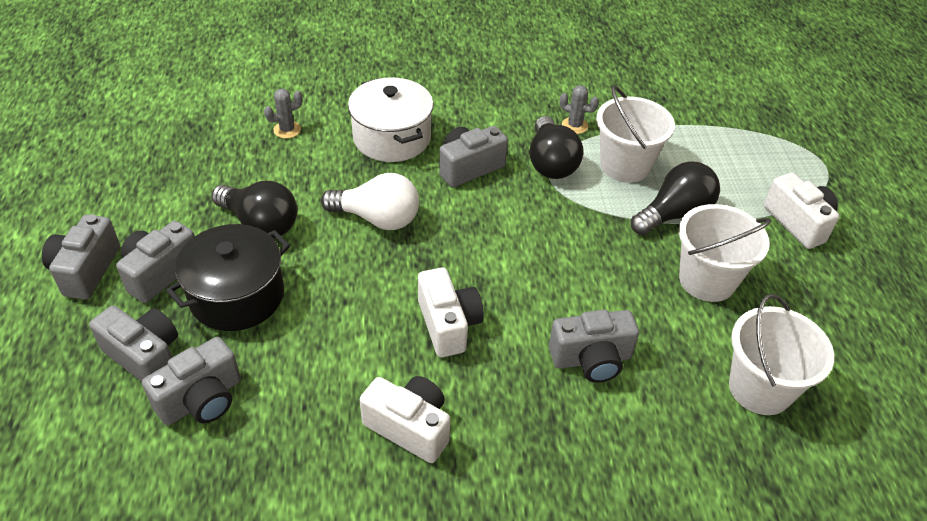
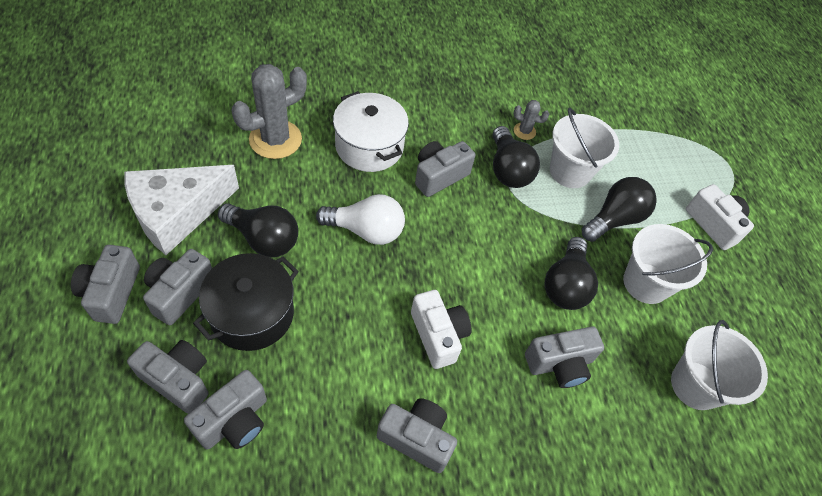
camera: 10 degrees left, 10 degrees up
(169, 197) = (177, 213): none -> white cheese
(287, 130) = (275, 139): grey cactus -> grey cactus, size x2.14
(409, 427) = (416, 438): white camera -> grey camera
(607, 279) = (565, 285): none -> black light bulb

